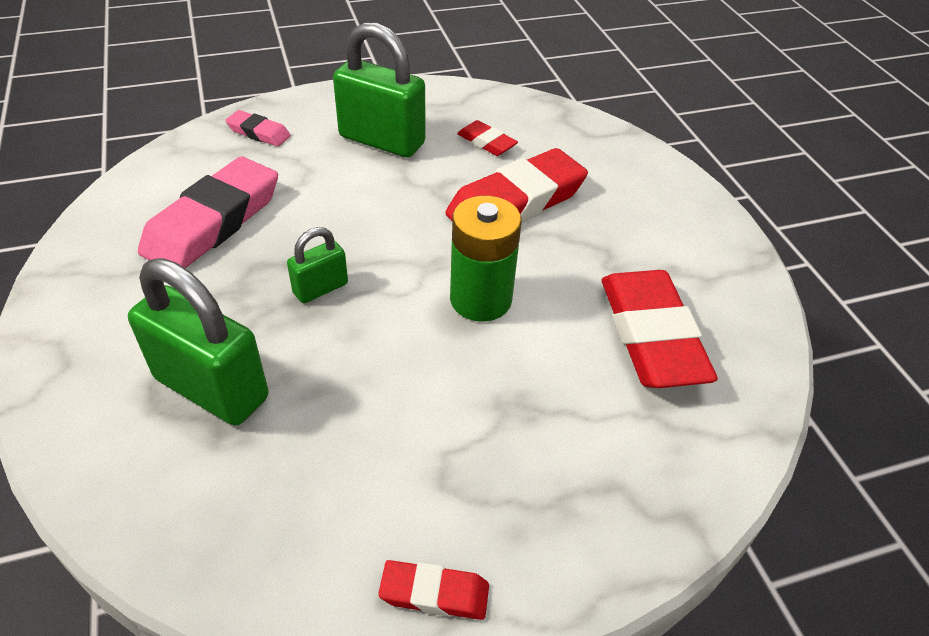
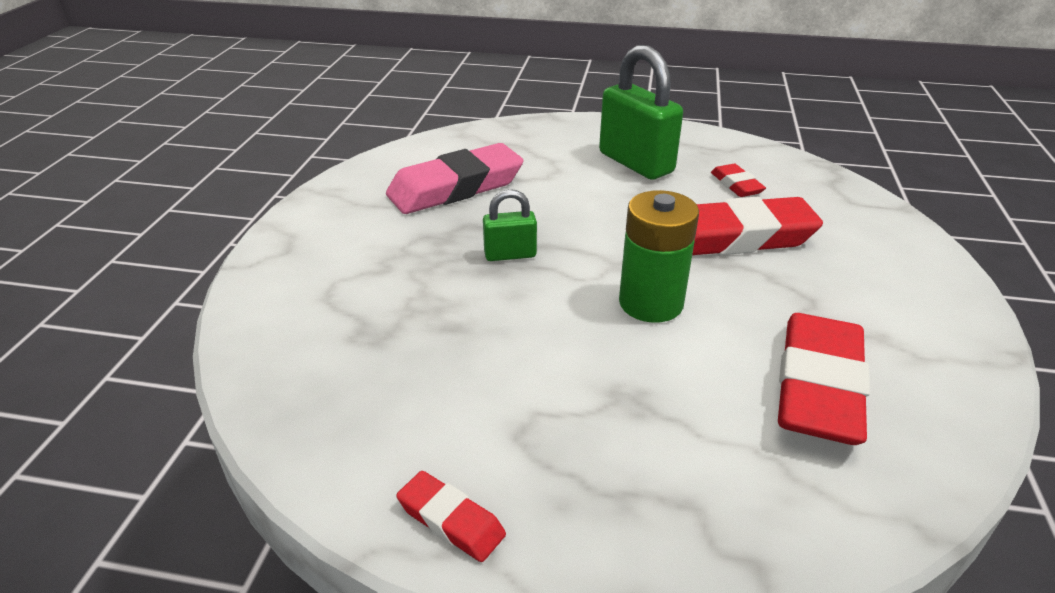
camera: 30 degrees right, 10 degrees down
(212, 388) = (376, 298): green padlock -> none
(259, 133) = (533, 136): pink eraser -> none

